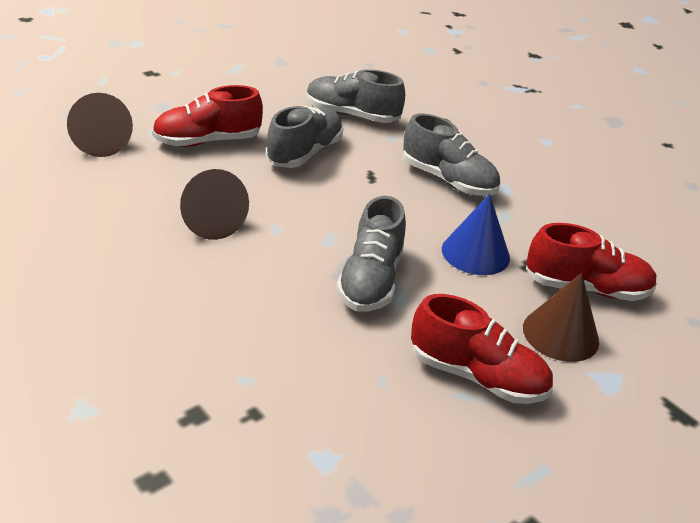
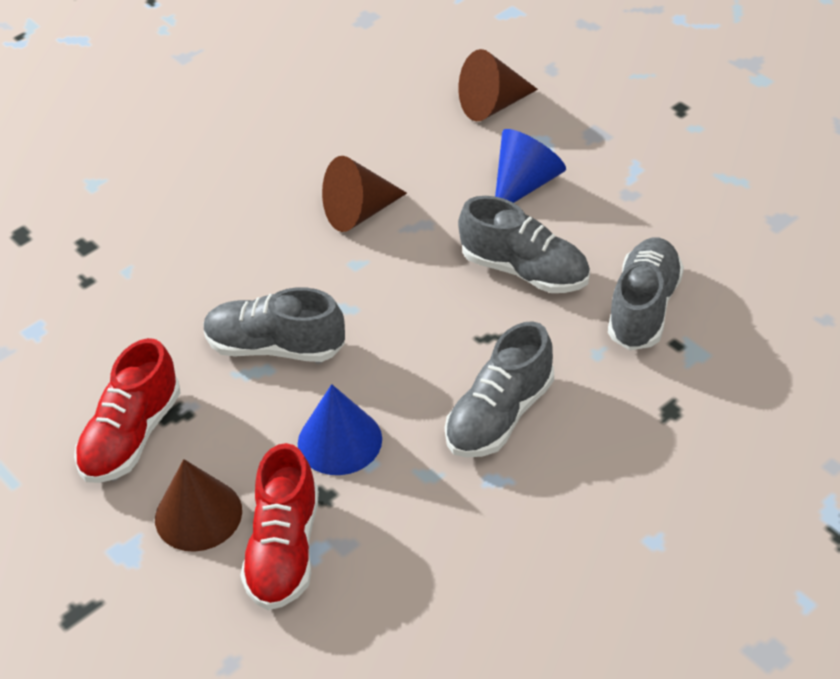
camera: 95 degrees right, 10 degrees up
(207, 141) = (524, 184): red shoe -> blue cone

